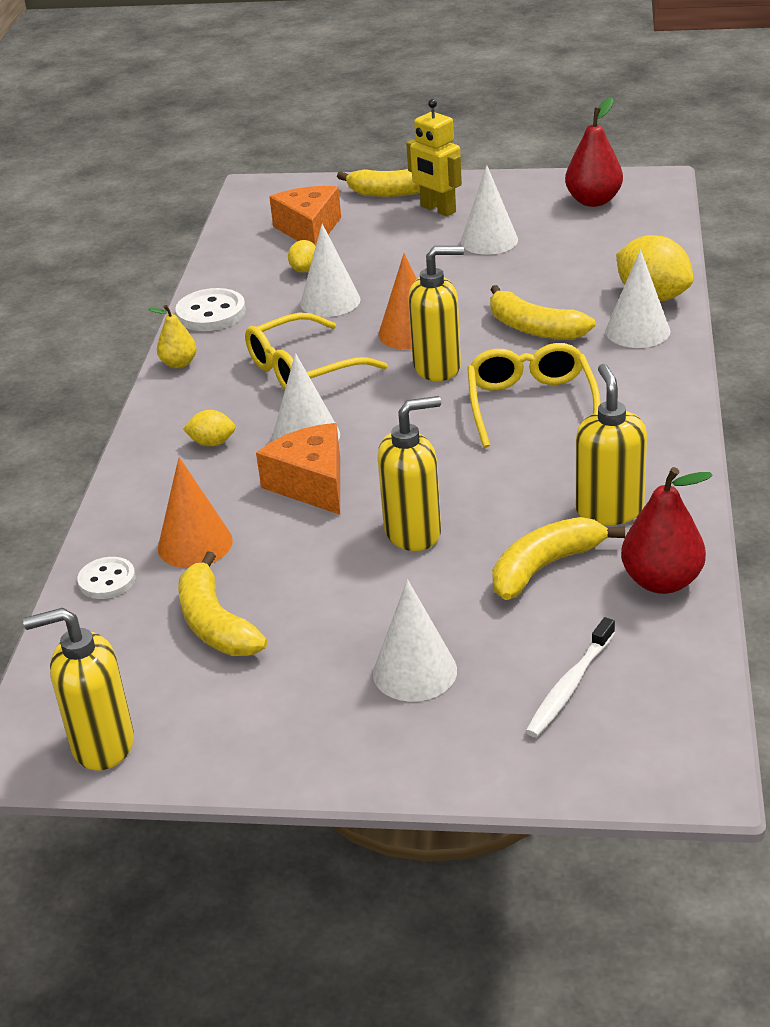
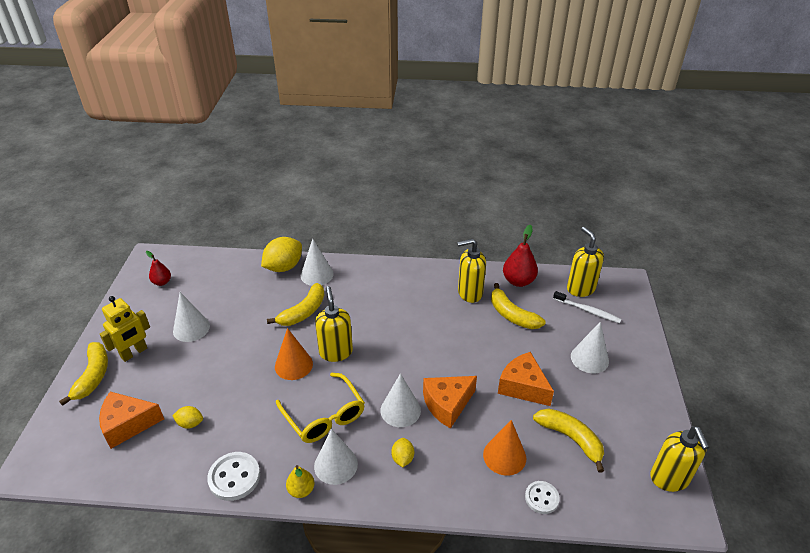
camera: 95 degrees left, 5 degrees up
(215, 624) = (571, 438): yellow banana -> yellow banana turned 105 degrees counterclockwise
(330, 301) = (241, 406): white cone -> white cone (335, 465)
(344, 572) = (523, 387): none -> orange cheese
(413, 532) = (489, 360): yellow soap dispenser -> yellow soap dispenser (580, 288)
(531, 405) = (380, 315): yellow glasses -> none
(593, 201) = (162, 282): red pear -> red pear, size x0.61

